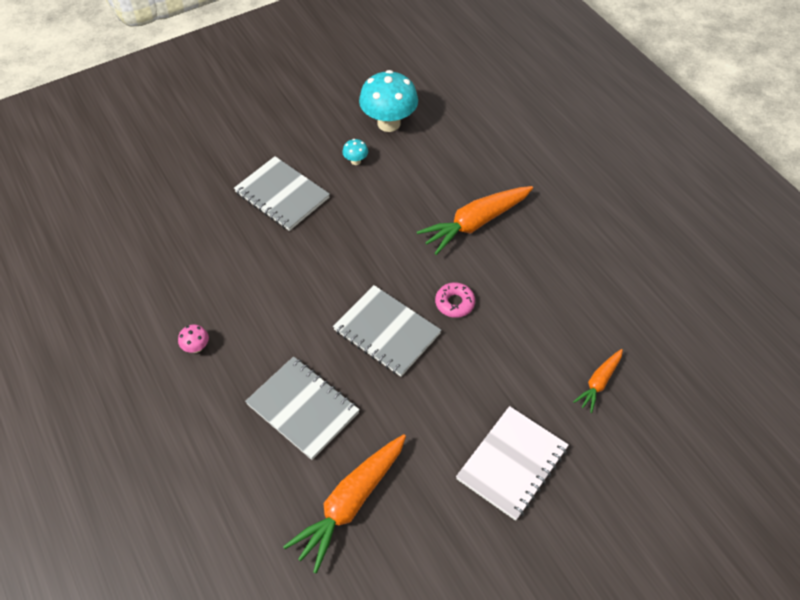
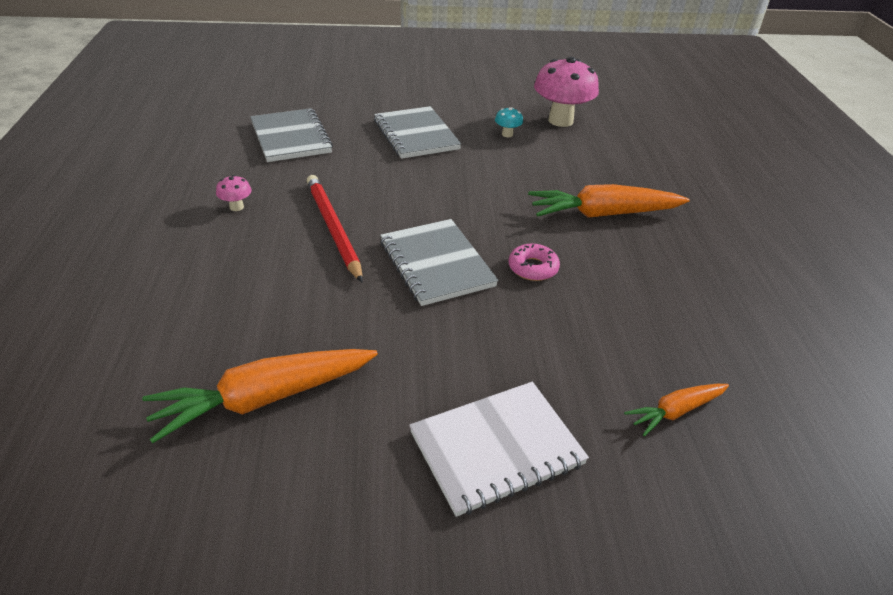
camera: 25 degrees right, 15 degrees down
(288, 334) = (333, 229): none -> red pencil
(303, 408) = (292, 292): grey notebook -> grey notebook (291, 138)
(389, 123) = (560, 120): turquoise mushroom -> pink mushroom

